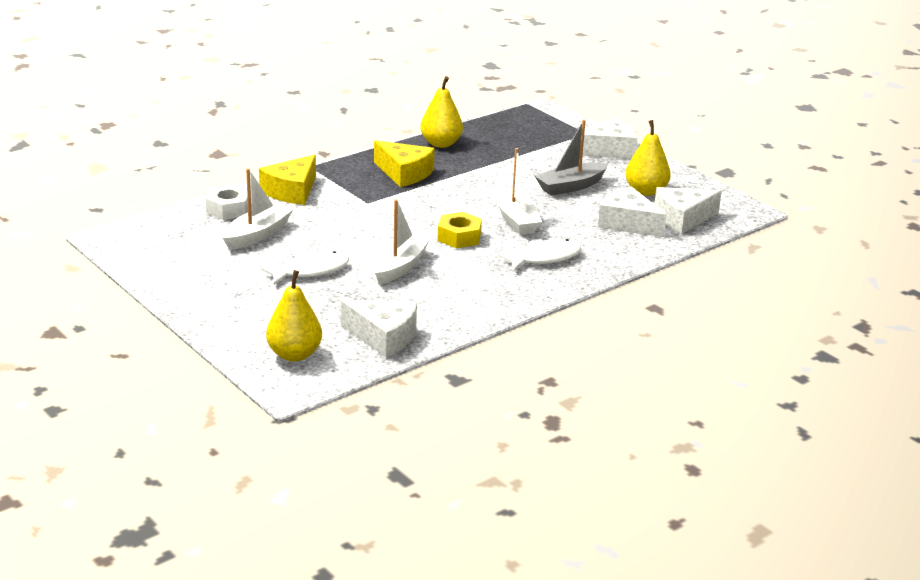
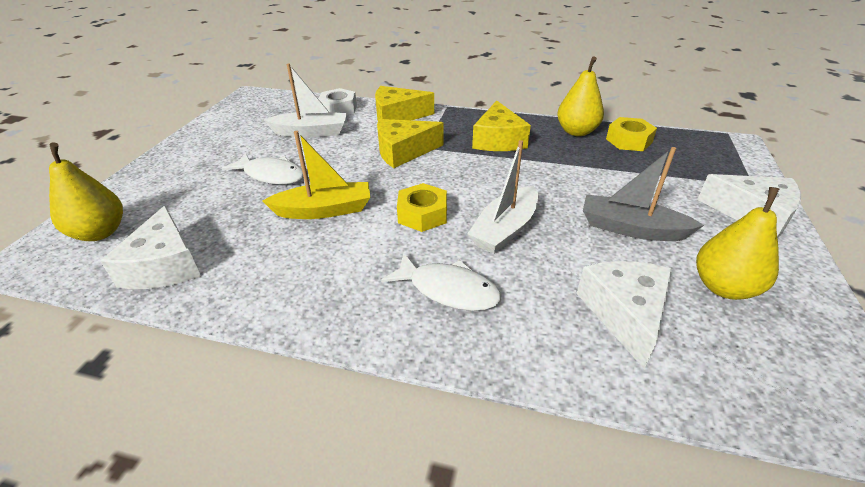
camera: 55 degrees right, 10 degrees up
(360, 212) = (403, 151): none -> yellow cheese
(399, 266) = (324, 210): white boat -> yellow boat
(483, 135) = (629, 141): none -> yellow nut
(682, 219) = (720, 361): white cheese -> none

